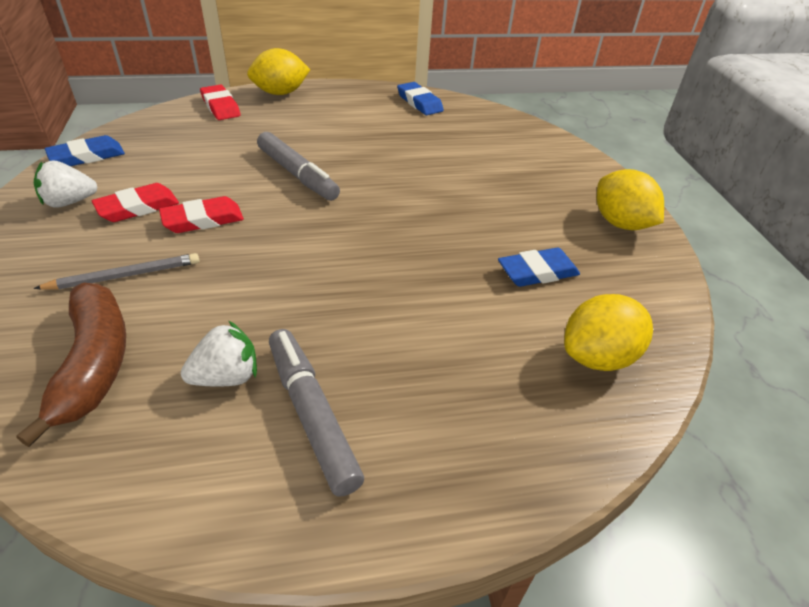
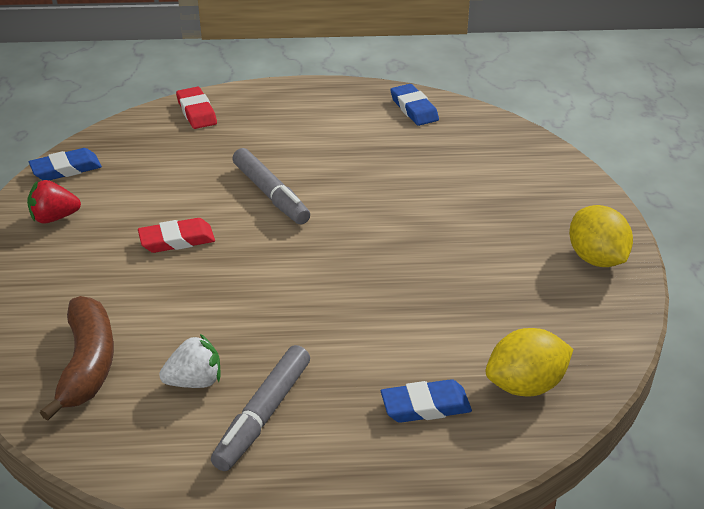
camera: 10 degrees right, 5 degrees down
(70, 202) = (54, 218): white strawberry -> red strawberry
(124, 276) = (108, 291): grey pencil -> none
(138, 207) = (116, 225): red eraser -> none
(280, 93) = (261, 95): yellow lemon -> none
(312, 414) = (263, 415): grey marker -> grey marker turned 135 degrees counterclockwise
(537, 272) = (492, 305): blue eraser -> blue eraser (425, 406)

